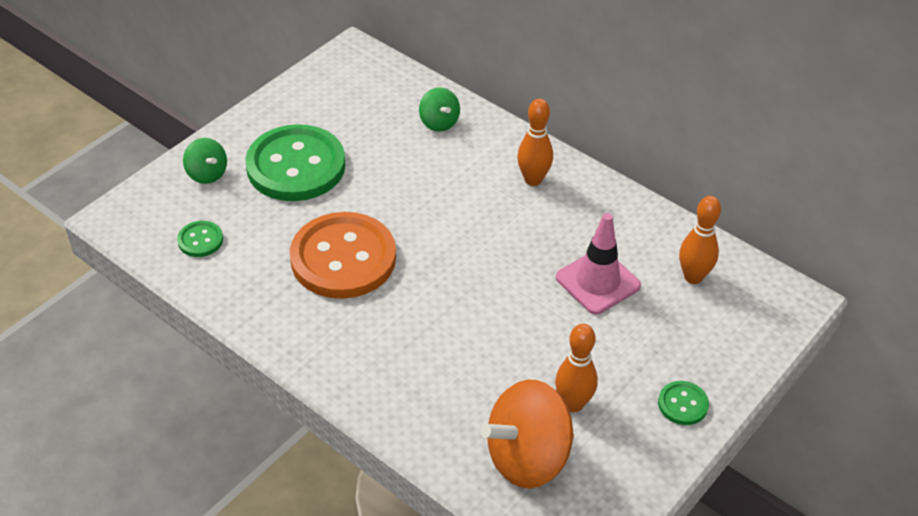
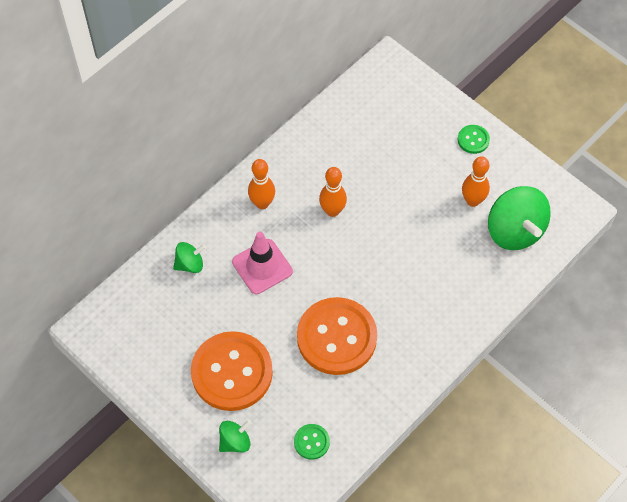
camera: 85 degrees left, 15 degrees up
(296, 166) = (232, 372): green button -> orange button
(527, 458) = (514, 231): orange spinning top -> green spinning top
(598, 282) = (367, 173): pink traffic cone -> pink traffic cone (262, 266)
(693, 277) = (366, 116): orange bowling pin -> orange bowling pin (332, 211)

